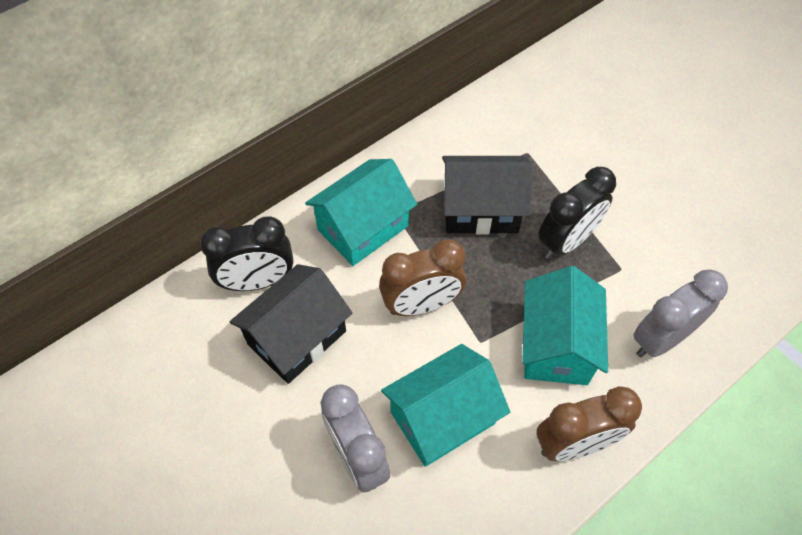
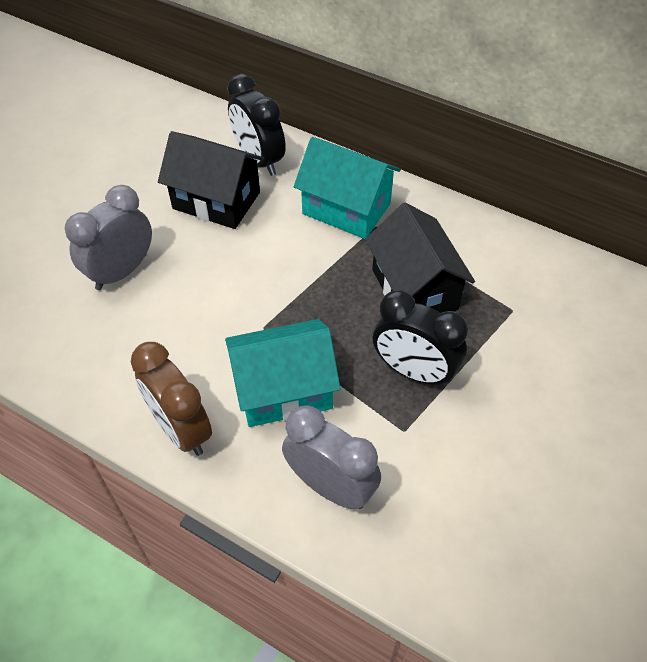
camera: 70 degrees right, 5 degrees down
(421, 305) = (284, 273): brown clock -> none
(442, 418) = (175, 319): turquoise house -> none

